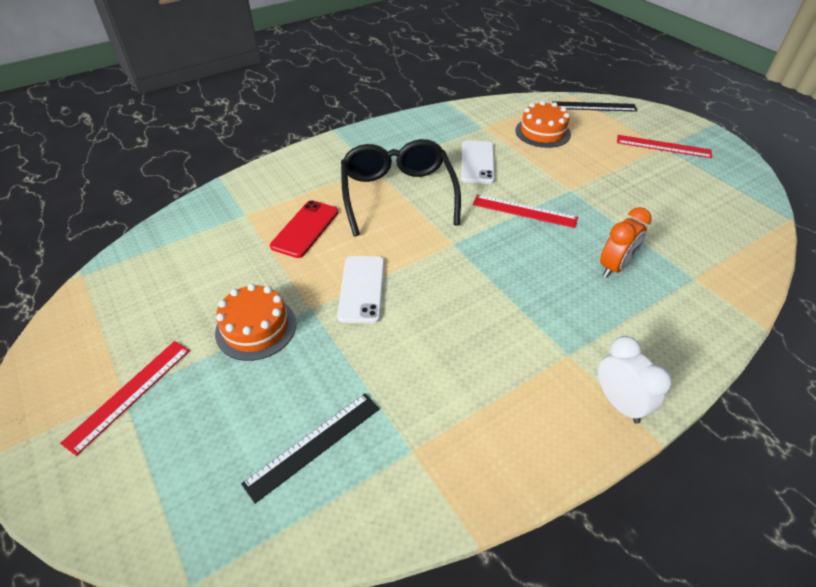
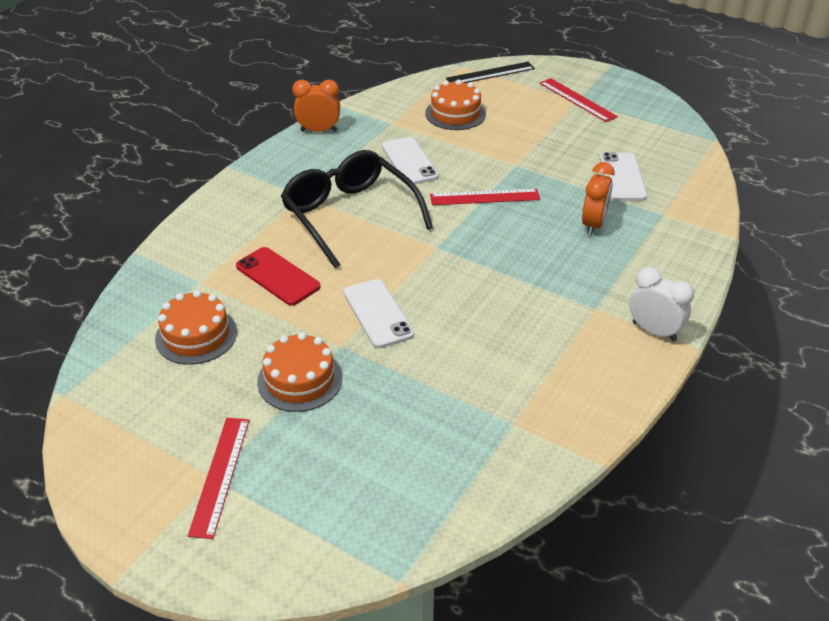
camera: 25 degrees left, 5 degrees down
(208, 259) = (196, 335): none -> orange cake
(305, 229) = (277, 276): red phone -> red phone turned 45 degrees counterclockwise
(314, 444) = (427, 449): black ruler -> none
(420, 119) = (318, 130): none -> orange clock
(663, 146) = (577, 100): red ruler -> red ruler turned 60 degrees clockwise
(670, 229) = (622, 177): none -> white phone

